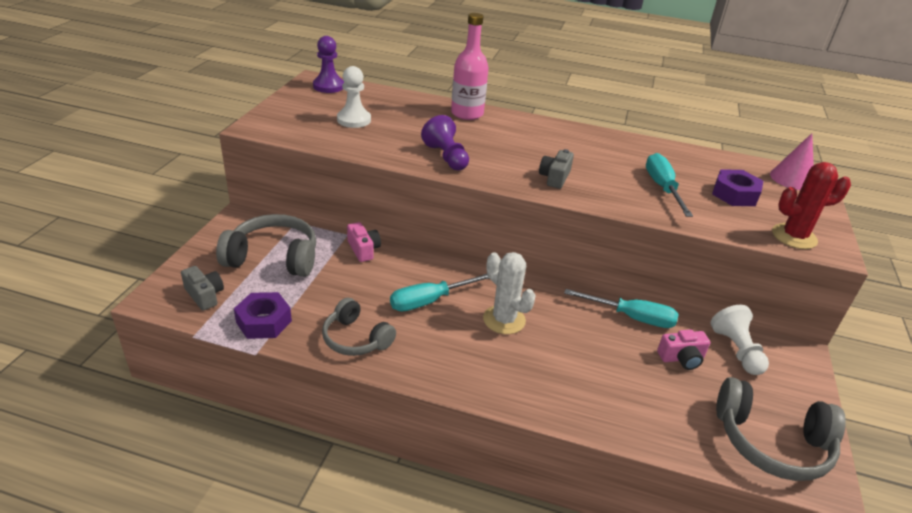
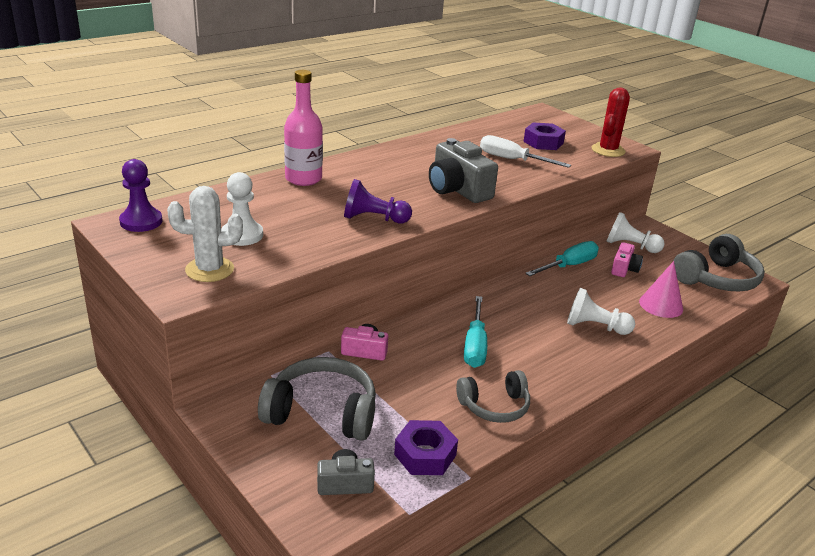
camera: 55 degrees left, 5 degrees down
(273, 258) = (322, 412): grey headphones -> grey headphones turned 60 degrees clockwise
(504, 320) = (529, 320): white cactus -> white cactus (209, 270)
(544, 366) = (595, 327): none -> white pawn
(554, 177) = (457, 189): grey camera -> grey camera, size x1.79
(662, 188) = (512, 160): turquoise screwdriver -> white screwdriver
(791, 179) = (541, 117): pink cone -> pink cone (661, 305)

